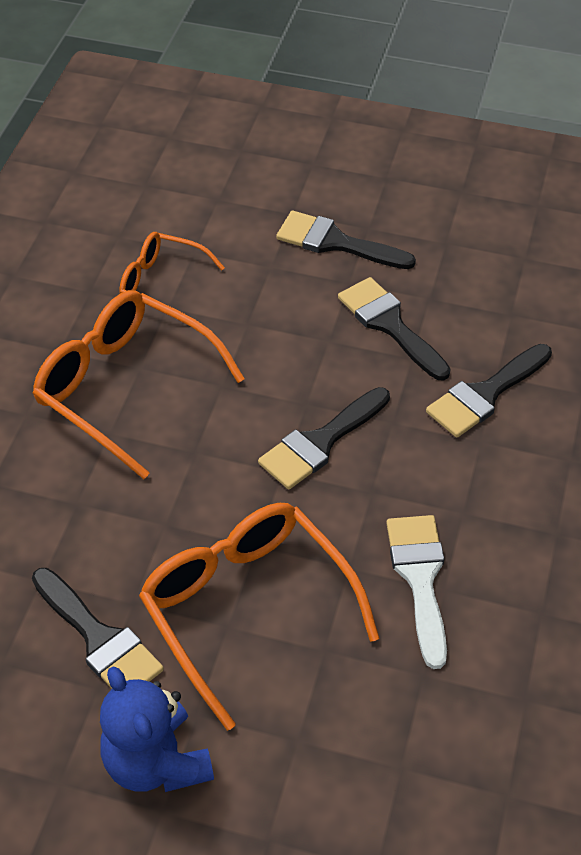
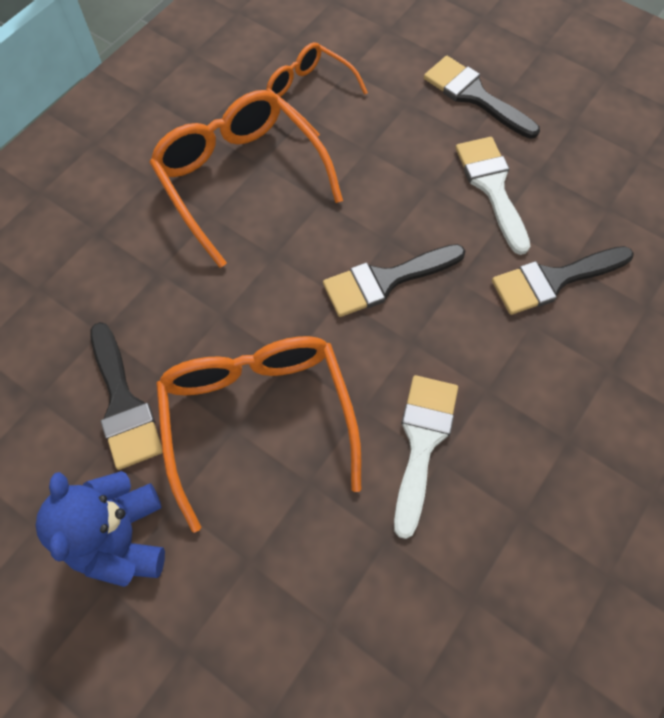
camera: 20 degrees right, 15 degrees up
(390, 325) = (492, 187): black brush -> white brush

